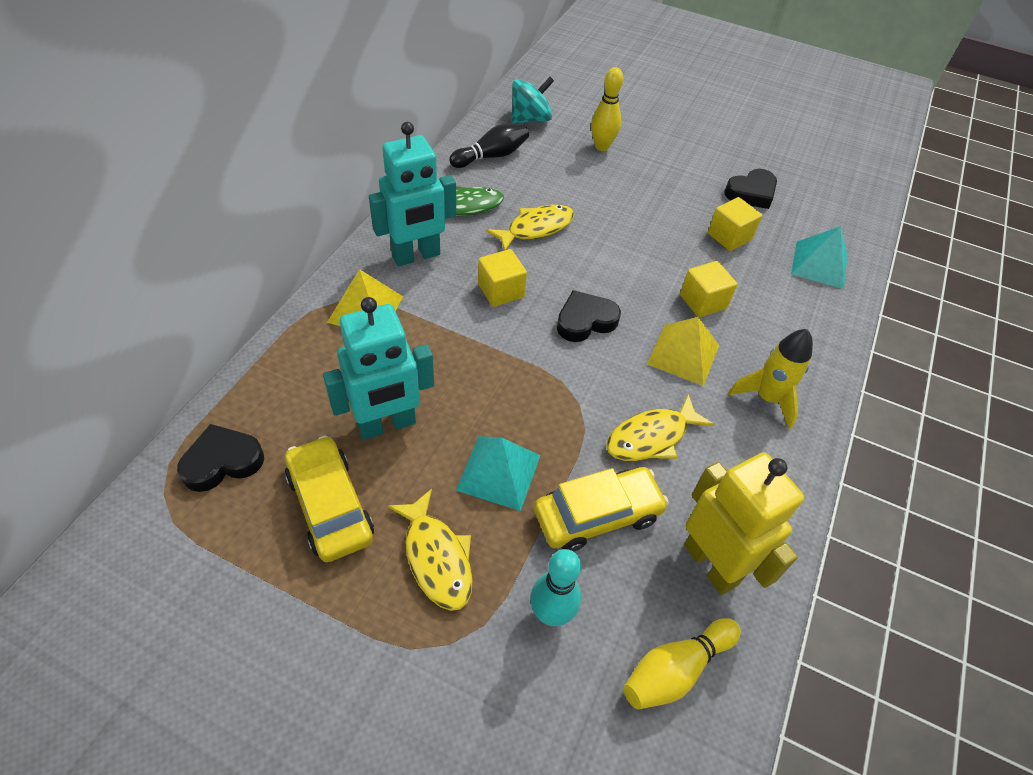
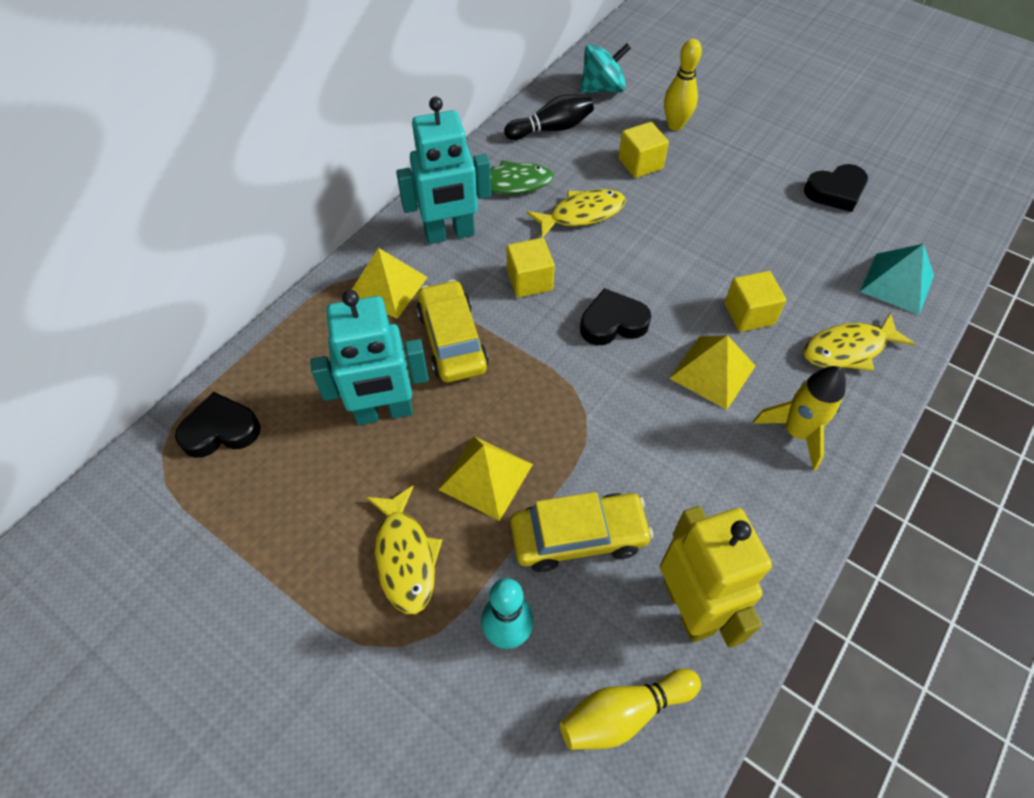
camera: 15 degrees right, 5 degrees up
(330, 506) = (313, 489): yellow car -> yellow car (452, 340)
(498, 472) = (486, 477): turquoise pyramid -> yellow pyramid
(651, 437) = (655, 460): yellow fish -> yellow fish (848, 349)
(729, 236) = (797, 241): yellow cube -> yellow cube (640, 163)

